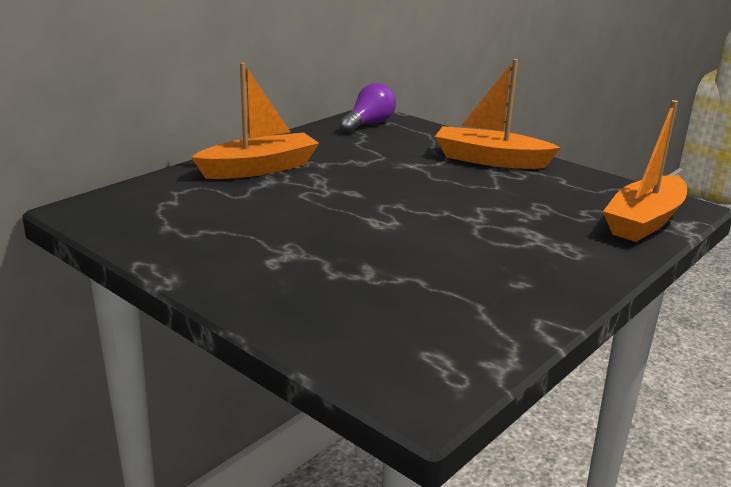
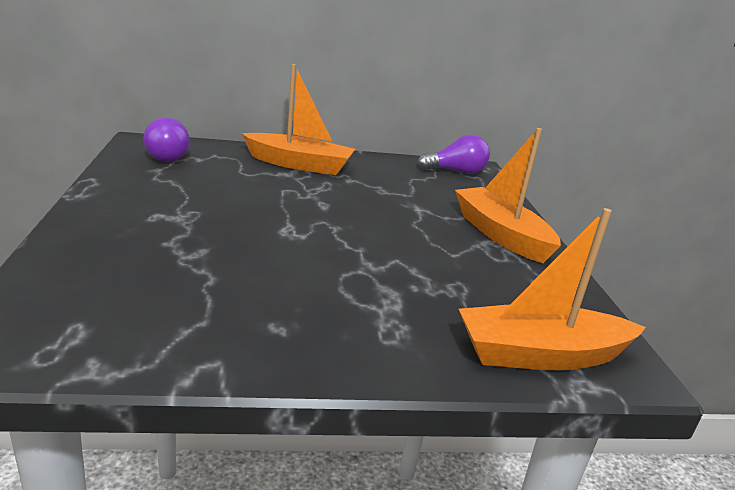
camera: 40 degrees right, 0 degrees up
(142, 211) = (168, 156): none -> purple light bulb

